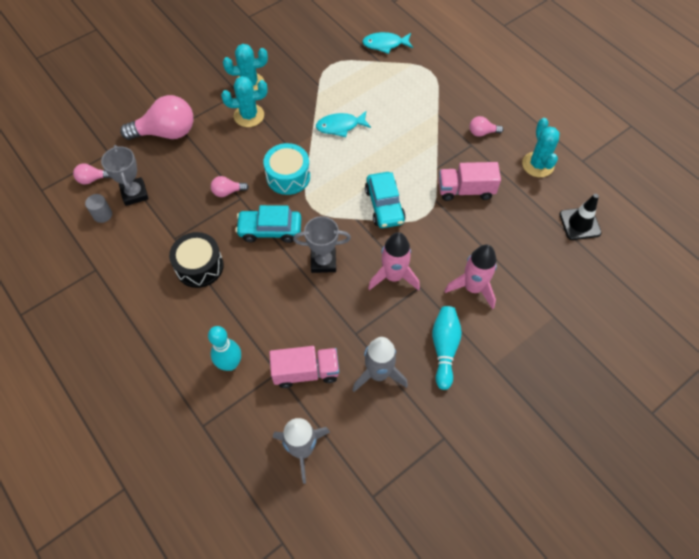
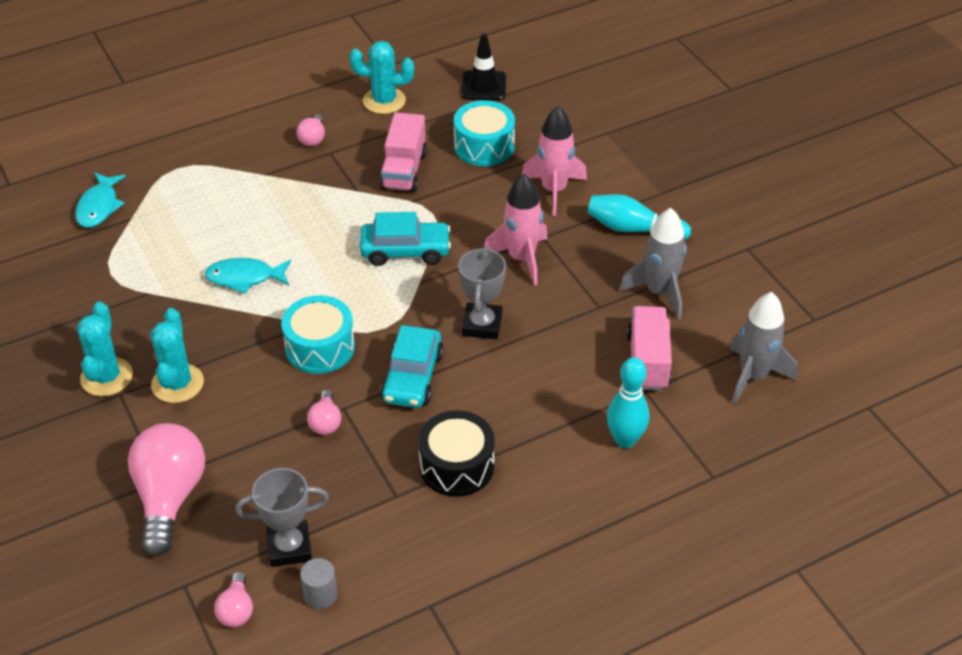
camera: 80 degrees left, 15 degrees down
(340, 126) = (244, 278): turquoise fish -> turquoise fish turned 90 degrees clockwise
(508, 235) = (484, 146): none -> turquoise drum

